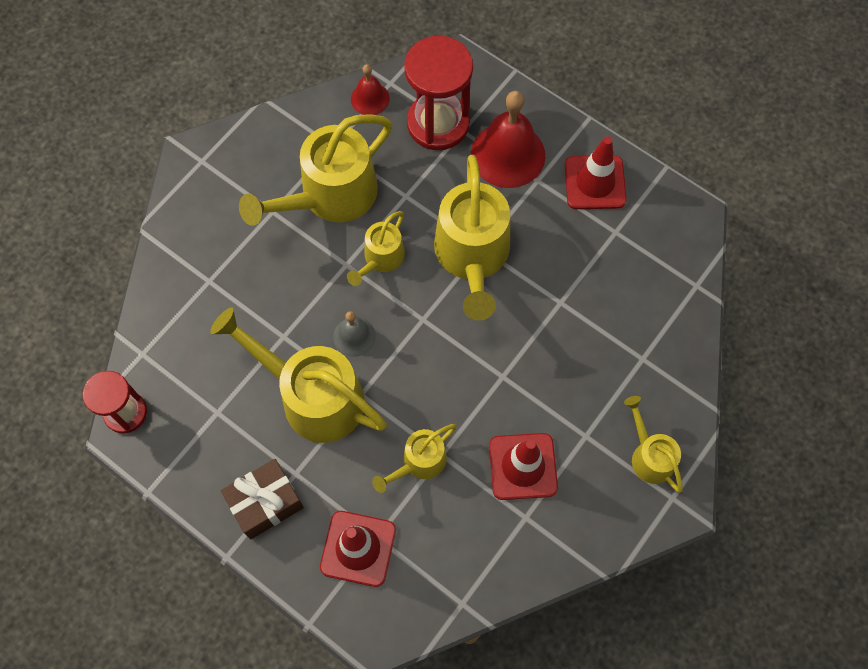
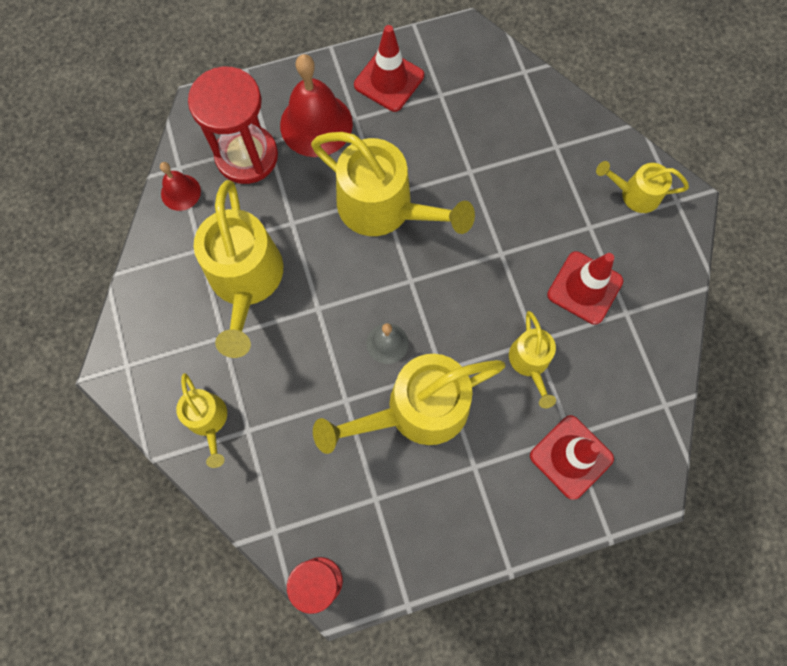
camera: 55 degrees left, 5 degrees up
(265, 503) = (484, 508): brown gift -> none
(380, 259) = (334, 279): yellow watering can -> yellow watering can (209, 421)

